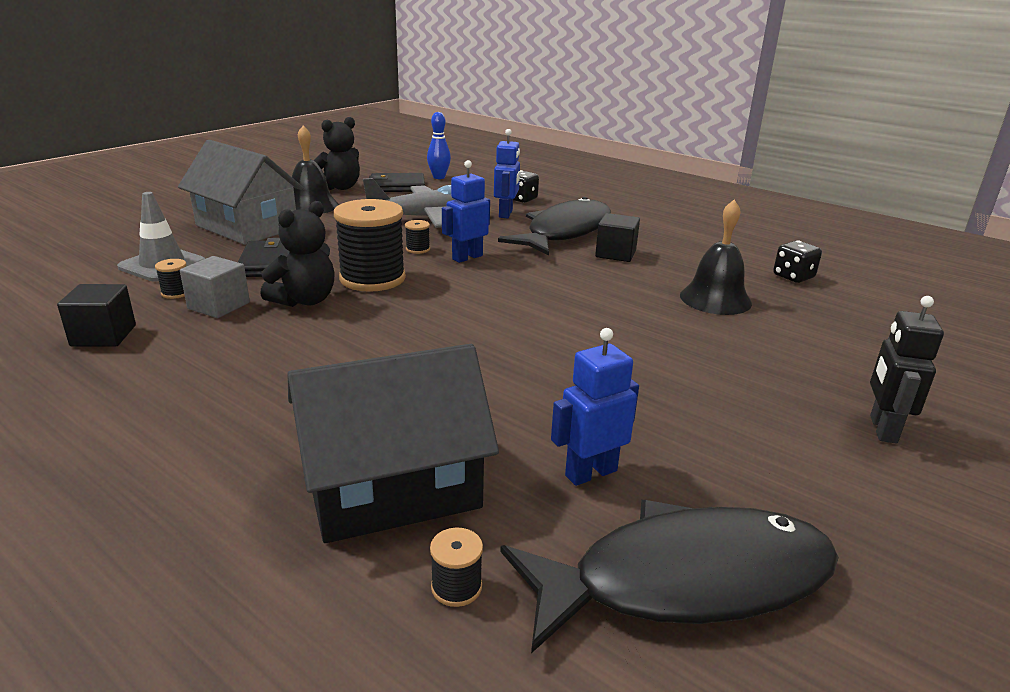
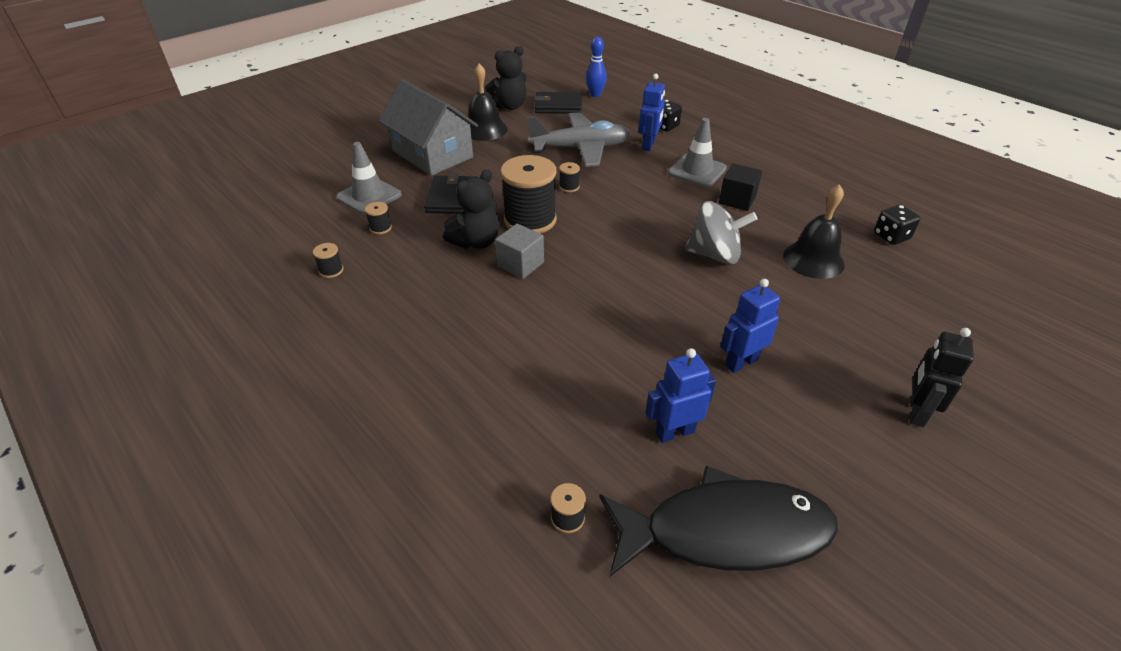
camera: 10 degrees right, 15 degrees up
(103, 335) = (331, 270): black cube -> black spool
(219, 306) = (412, 244): grey cube -> grey cube (520, 264)
(392, 487) = (531, 431): black house -> none
(467, 257) = (609, 199): blue robot -> blue robot (741, 362)
(565, 232) = (697, 171): black fish -> grey traffic cone
(601, 299) = (714, 254): none -> grey spinning top

